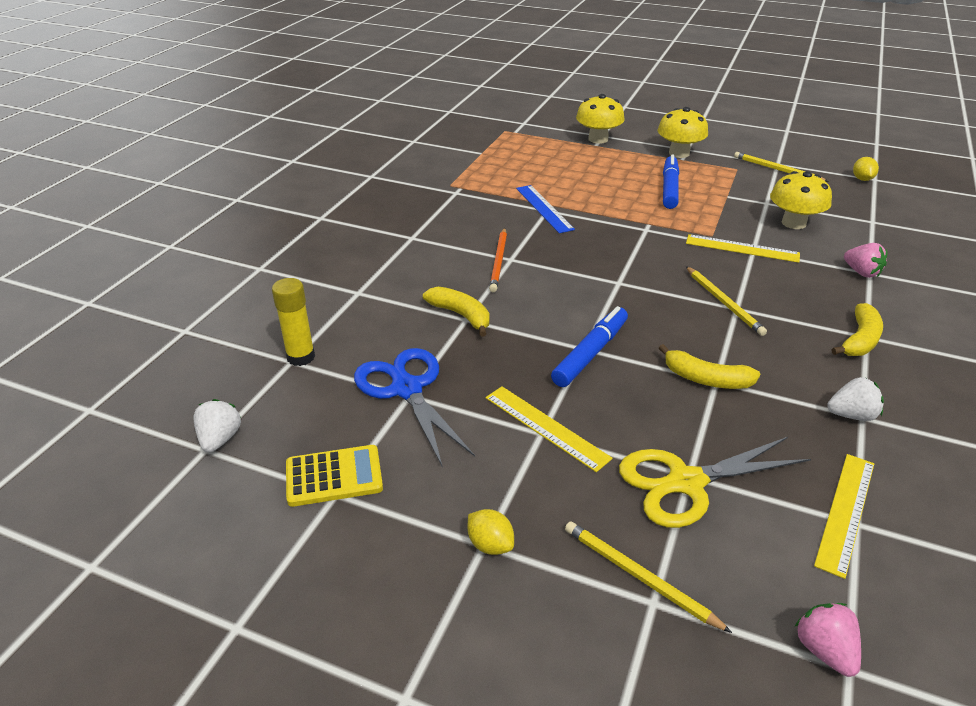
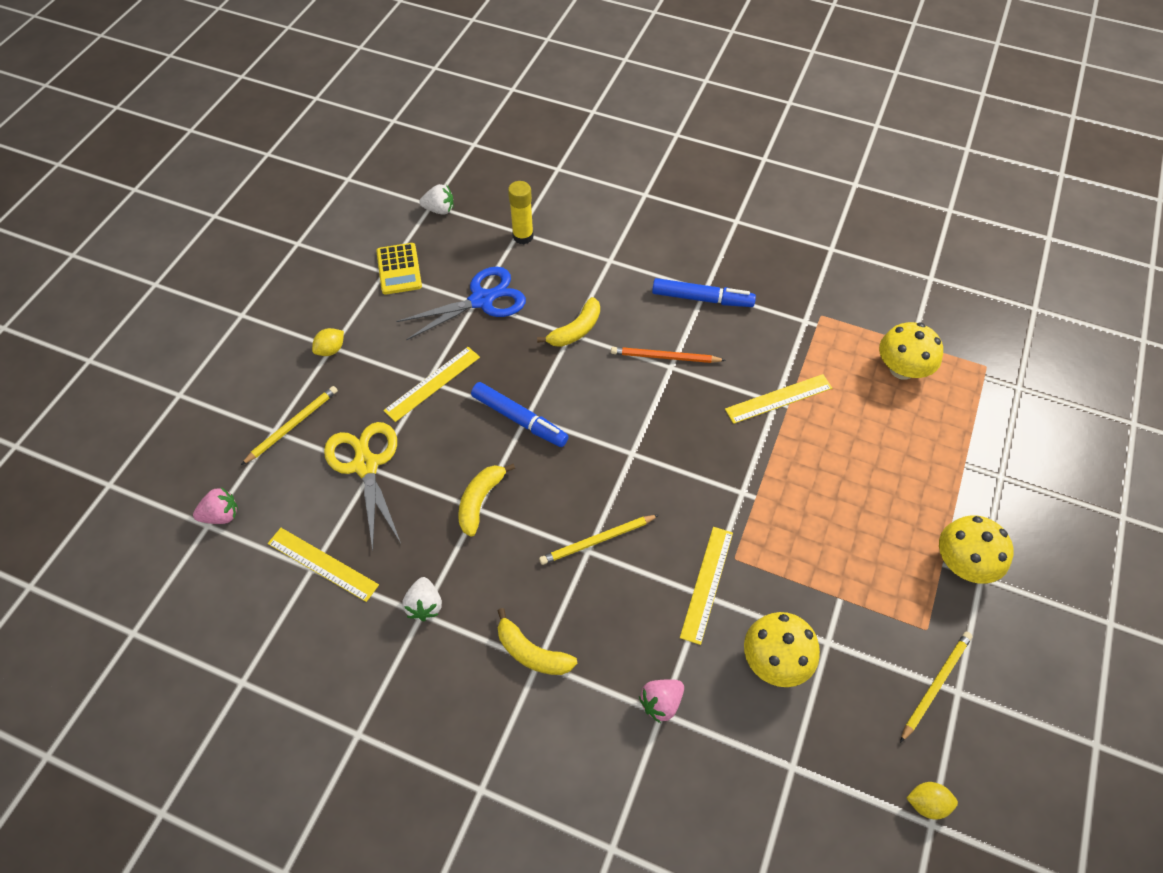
camera: 90 degrees right, 20 degrees up
(544, 208) = (778, 398): blue ruler -> yellow ruler
(598, 139) = (986, 469): yellow mushroom -> yellow mushroom (901, 369)
(669, 188) = (850, 533): blue marker -> blue marker (702, 298)

